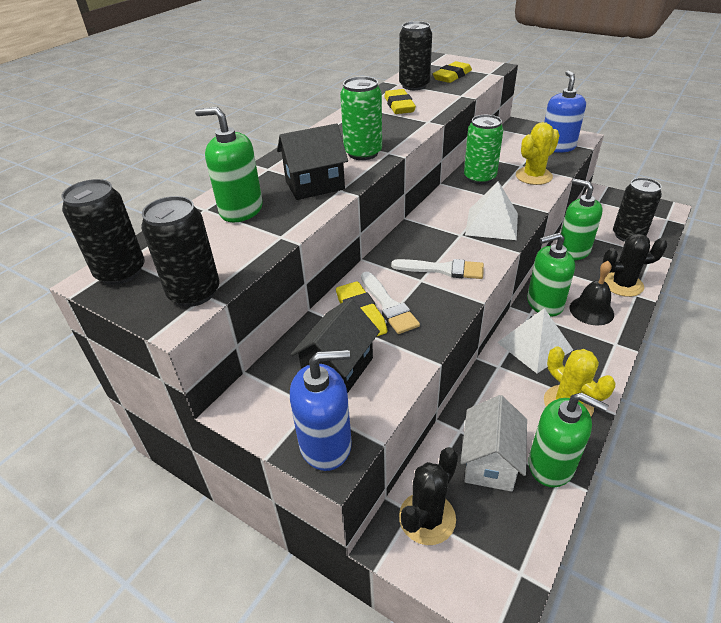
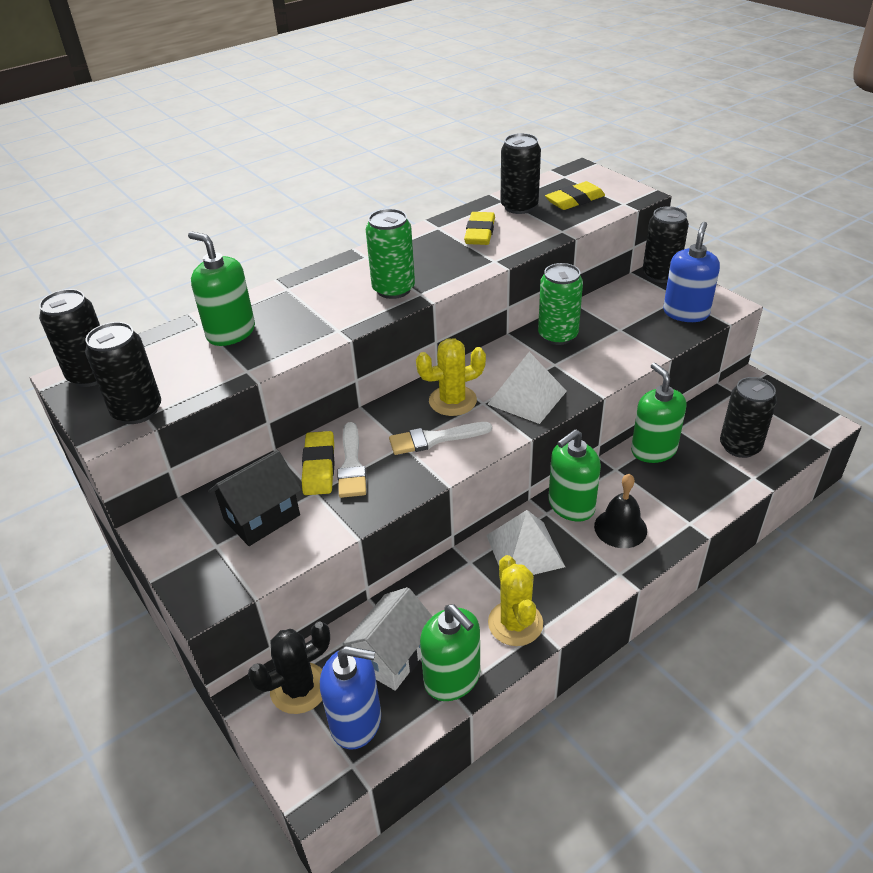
camera: 20 degrees right, 0 degrees up
(315, 185) = (317, 319): black house -> none
(326, 444) = (206, 584): blue soap dispenser -> blue soap dispenser (356, 721)
(443, 269) = (434, 439): white brush -> white brush turned 135 degrees clockwise
(519, 127) = (660, 275): none -> black can
(533, 176) = (623, 347): yellow cactus -> yellow cactus (452, 401)
(544, 304) = (571, 505): green soap dispenser -> green soap dispenser turned 45 degrees counterclockwise
(622, 284) = (683, 506): black cactus -> none

